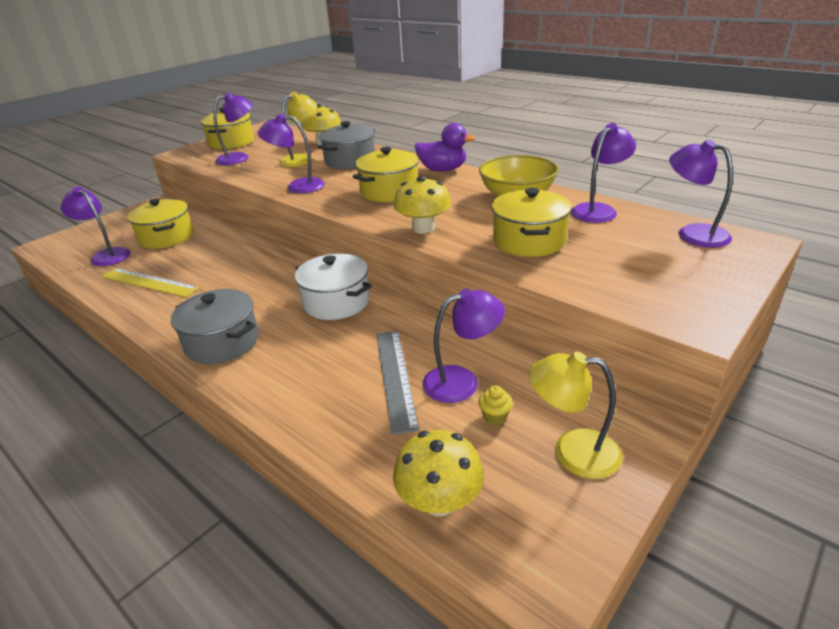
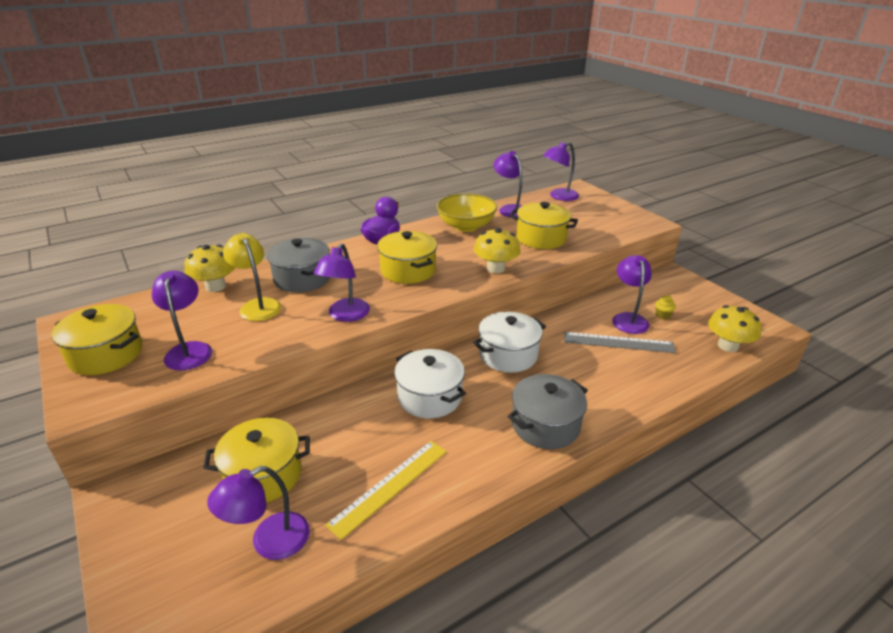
camera: 75 degrees left, 0 degrees up
(258, 275) = (429, 397): none -> white pot
(572, 452) = (692, 300): yellow lamp -> none

